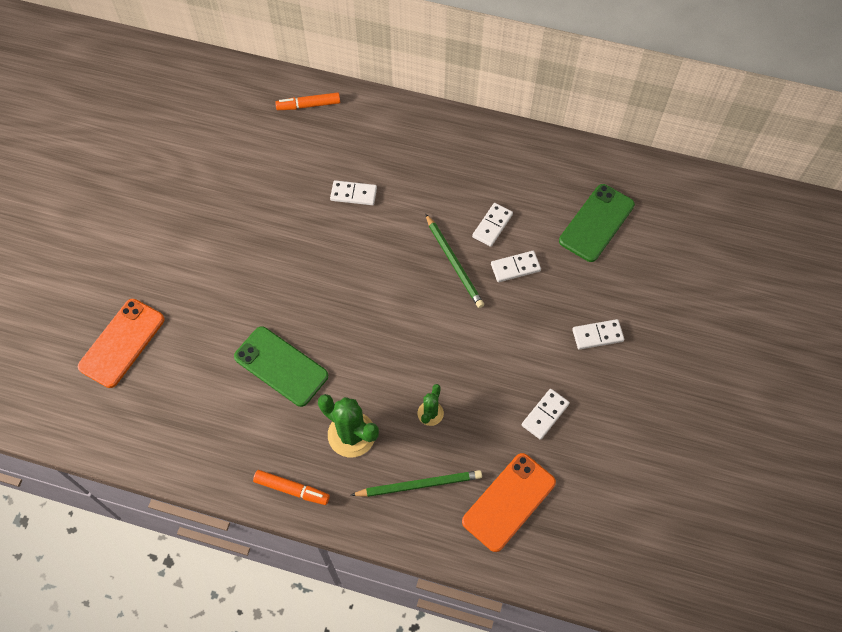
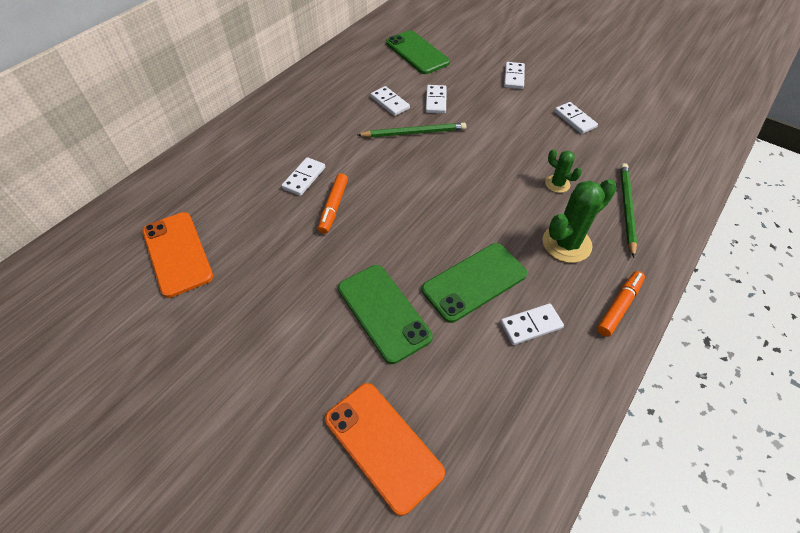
camera: 70 degrees left, 10 degrees down
(229, 307) = (384, 312): none -> green phone
(250, 420) = (531, 325): none -> white domino
(308, 105) = (176, 185): orange marker -> orange marker (333, 207)
(508, 502) = (649, 158): orange phone -> orange phone (177, 253)

